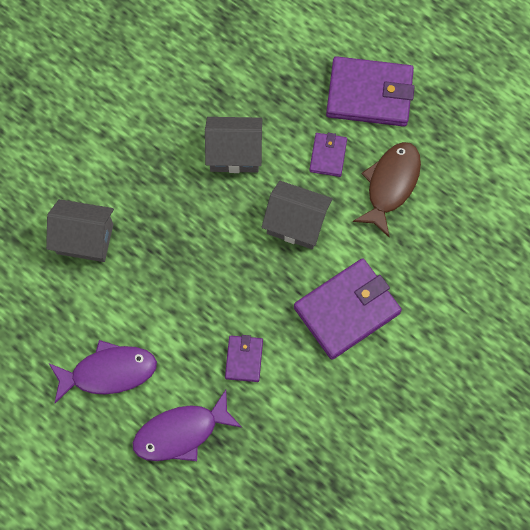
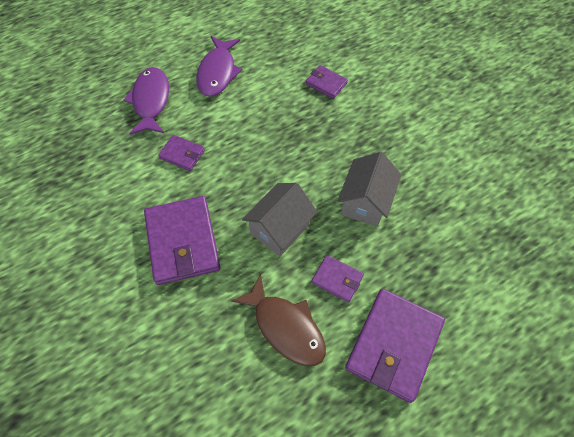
camera: 110 degrees right, 10 degrees down
(85, 239) = (326, 83): grey house -> purple wallet

